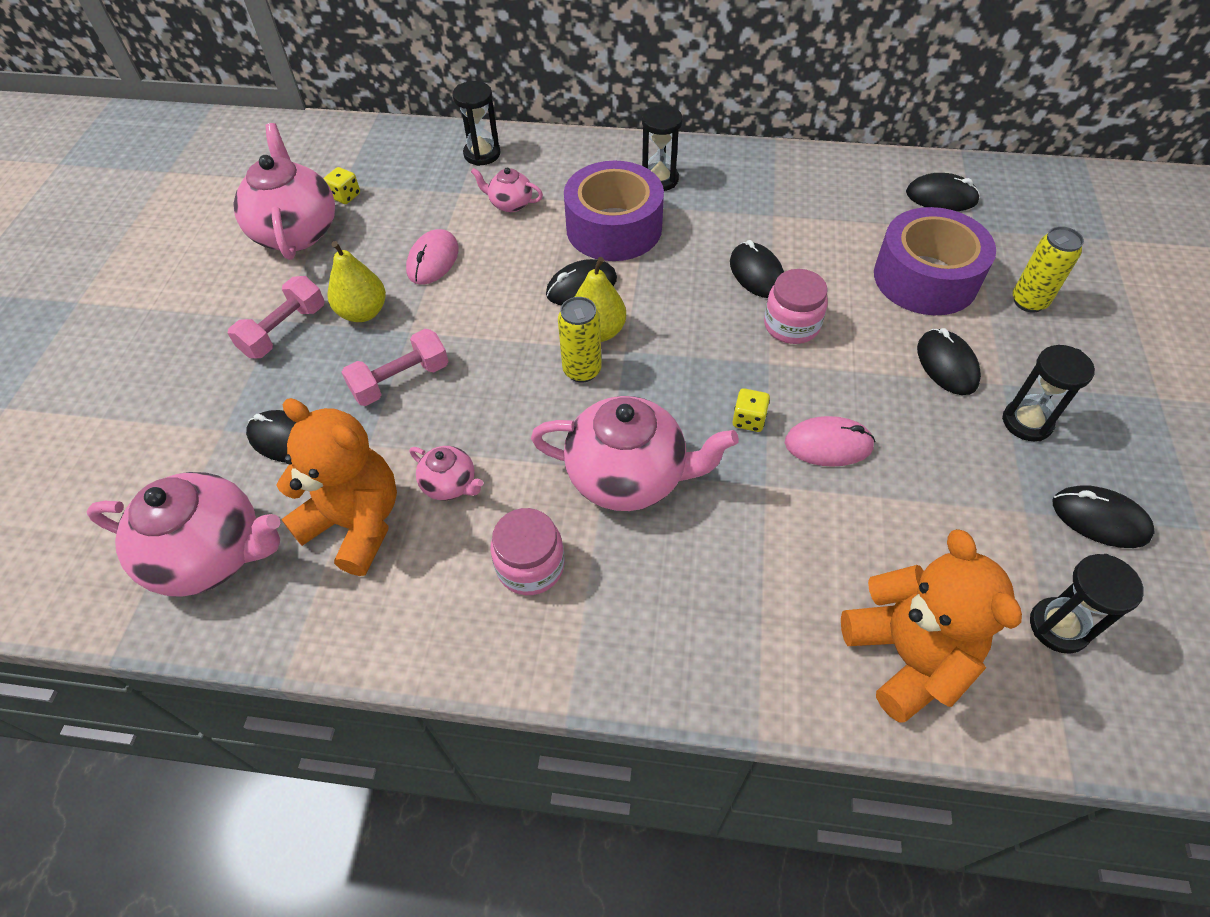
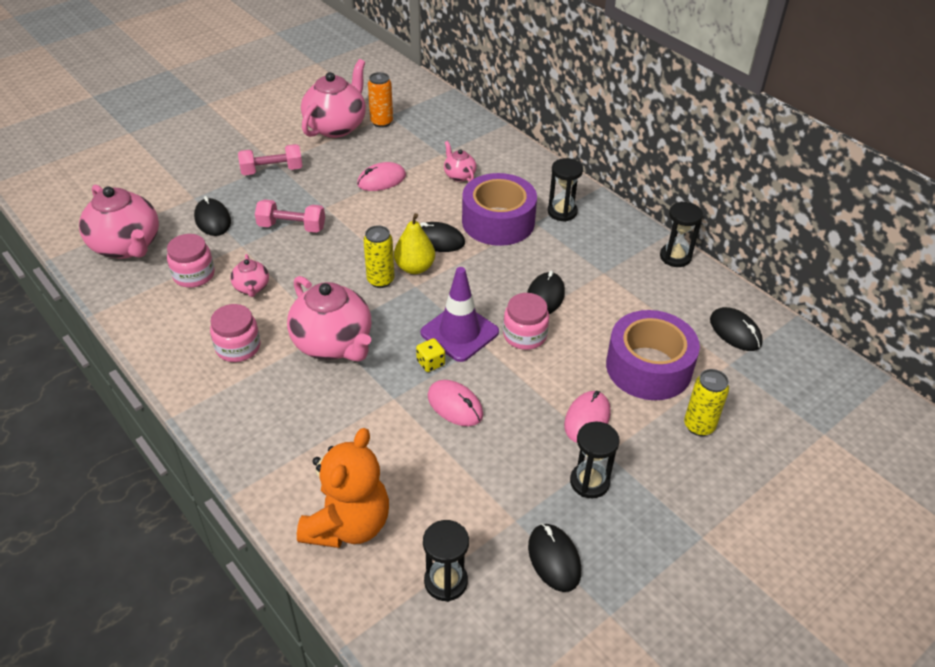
camera: 40 degrees right, 10 degrees down
(345, 196) = (381, 122): yellow dice -> orange can
(356, 523) = (194, 275): orange teddy bear -> pink jar
(363, 312) = (316, 184): yellow pear -> none
(482, 154) = (480, 140): black hourglass -> black hourglass (675, 257)
(732, 367) = (459, 332): none -> purple traffic cone
(946, 365) = (587, 419): black mouse -> pink mouse

